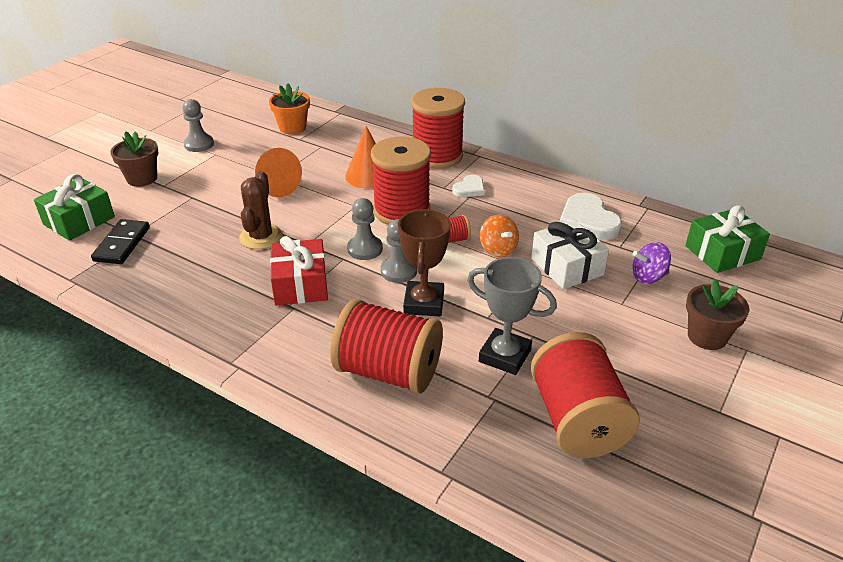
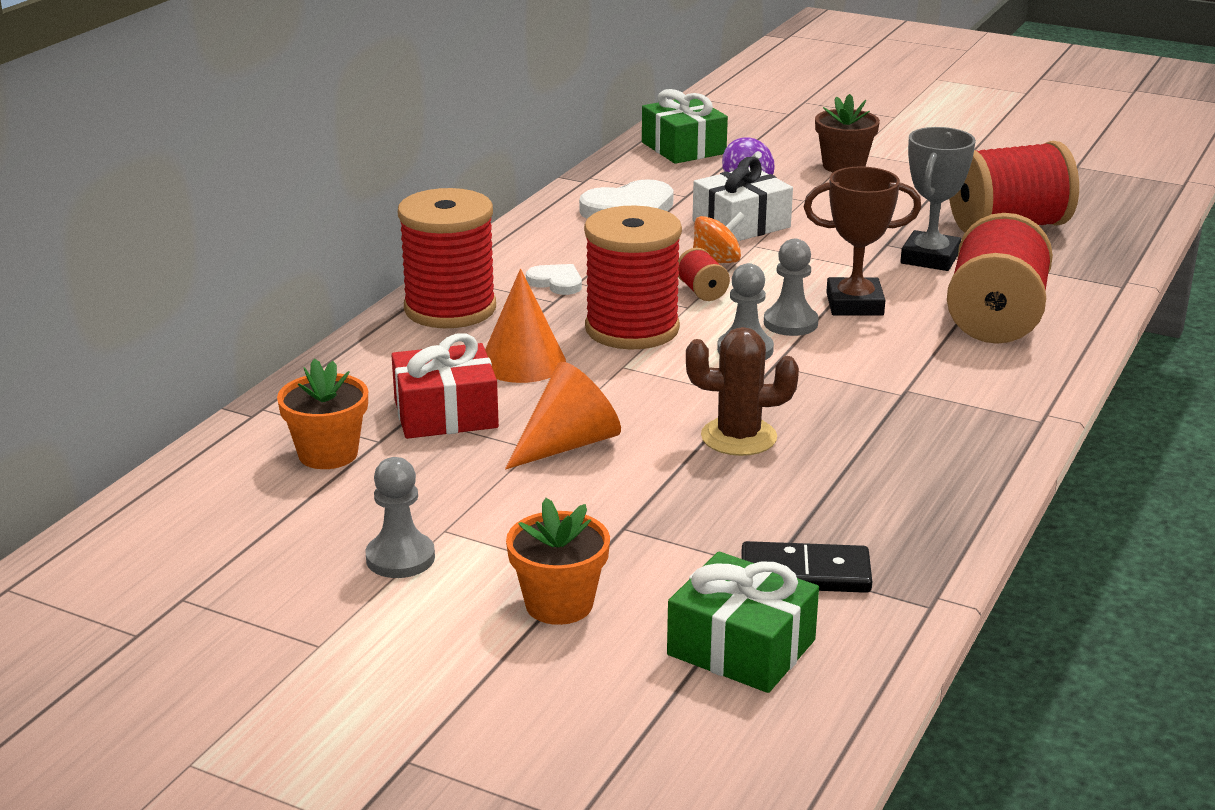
camera: 95 degrees left, 10 degrees down
(142, 178) = (559, 604): brown flower pot -> orange flower pot
(300, 284) = (851, 390): red gift -> red gift (445, 413)

